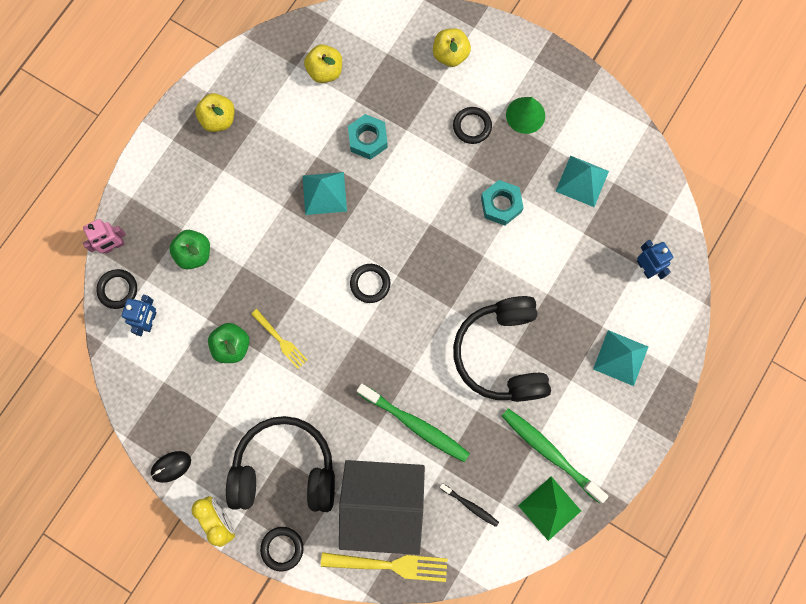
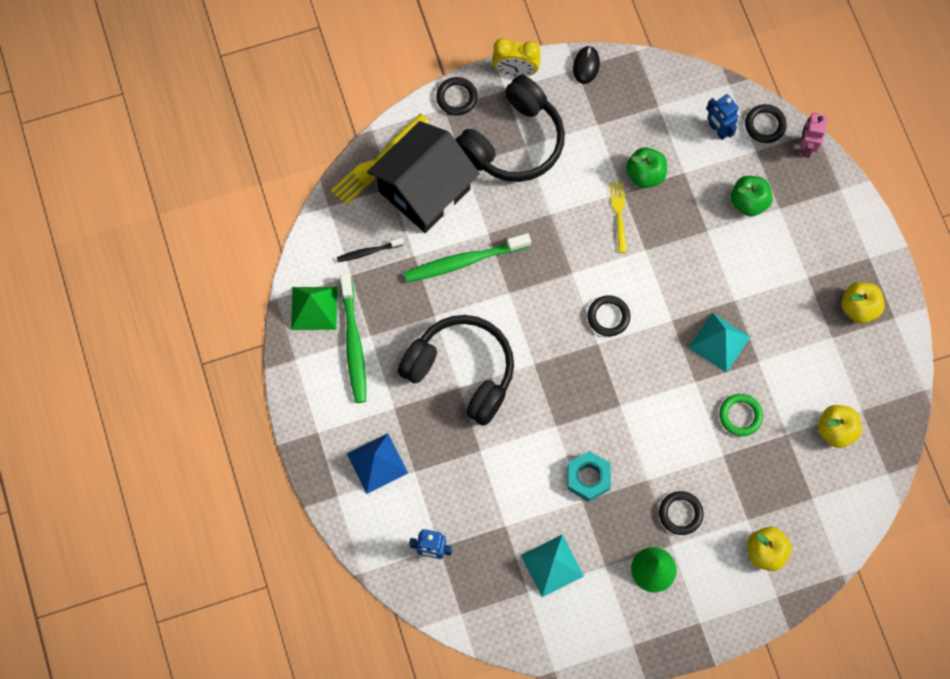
camera: 130 degrees right, 5 degrees down
(280, 340) = (619, 213): yellow fork -> yellow fork turned 90 degrees clockwise
(368, 139) = (740, 416): turquoise nut -> green ring
(550, 453) = (353, 343): green toothbrush -> green toothbrush turned 90 degrees clockwise
(620, 357) = (377, 463): turquoise pyramid -> blue pyramid

